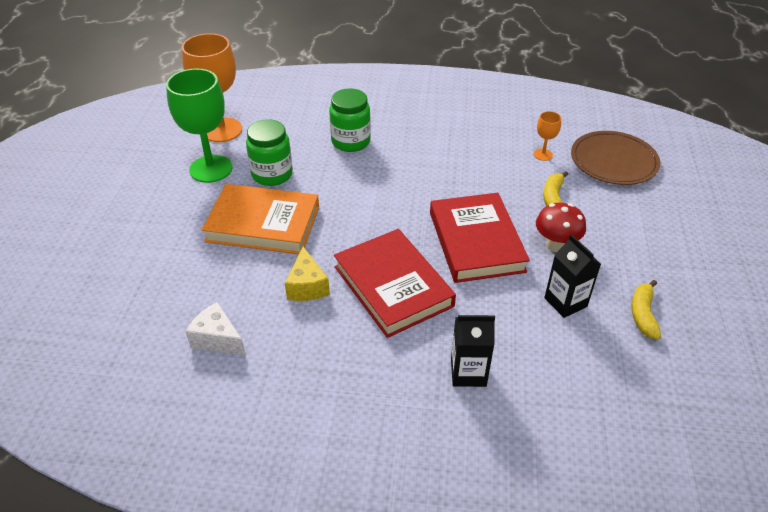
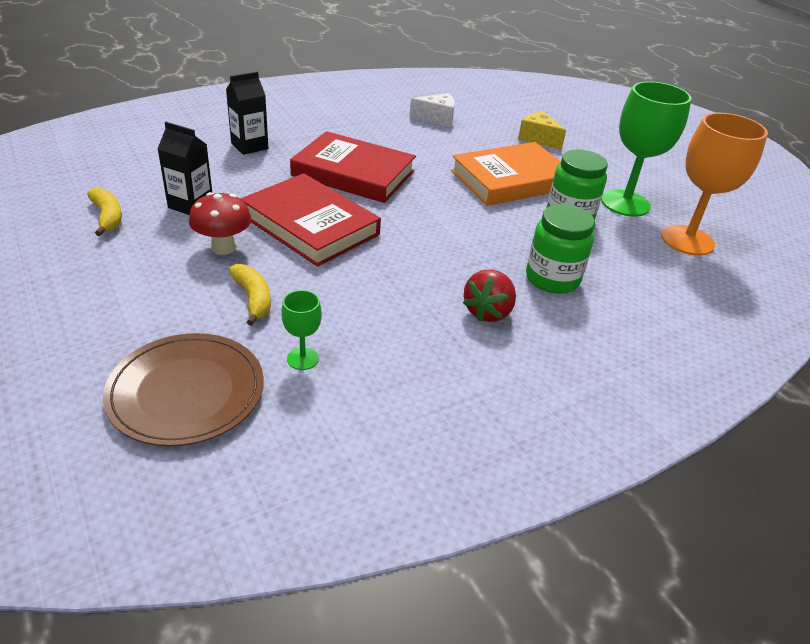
camera: 140 degrees right, 5 degrees down
(307, 286) = (418, 155): yellow cheese -> yellow cheese (538, 139)
(415, 139) = (488, 312): none -> red strawberry
(543, 154) = (302, 359): orange goblet -> green goblet

